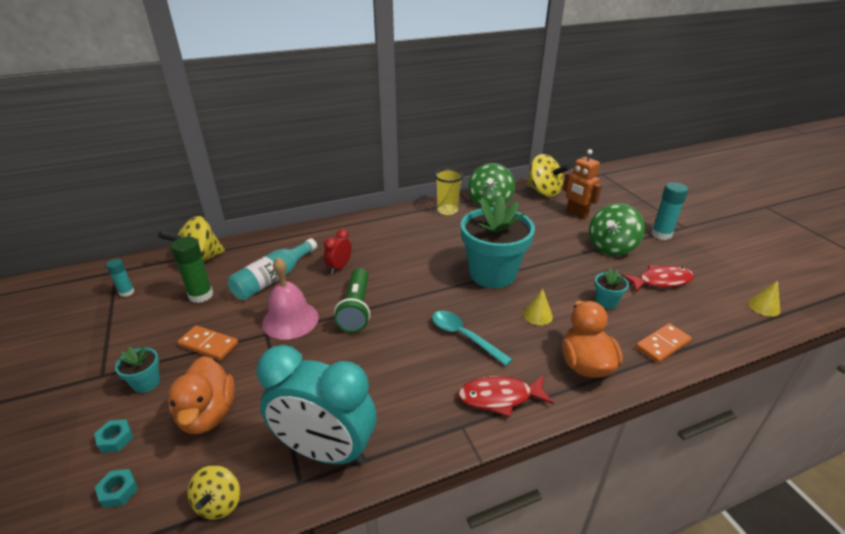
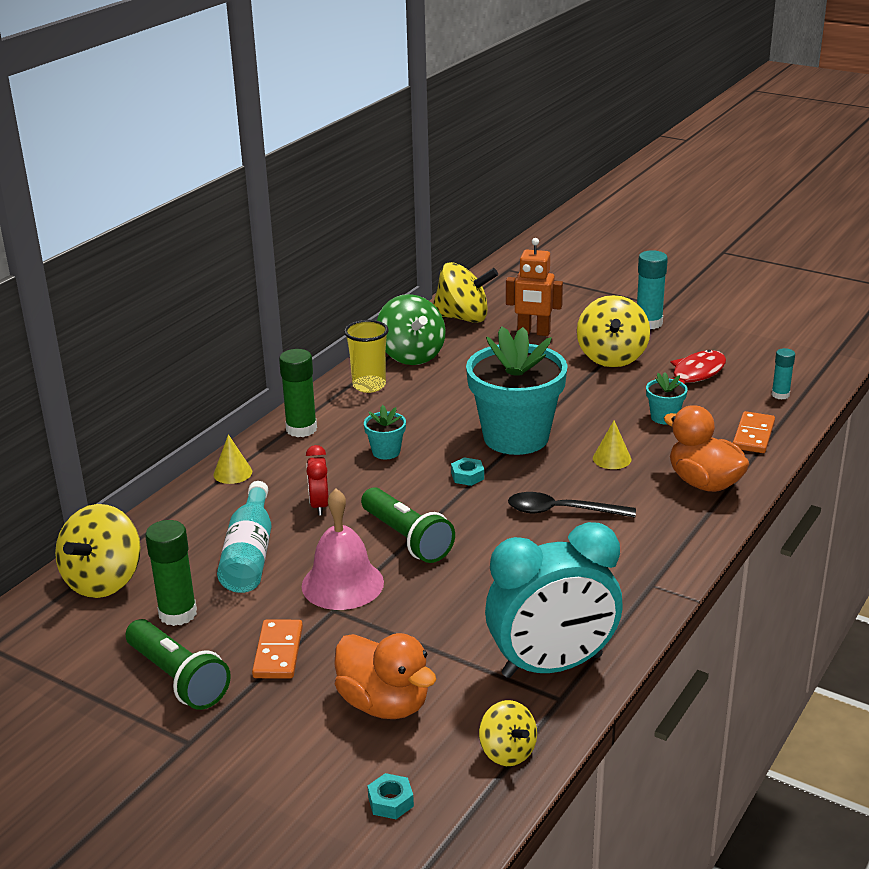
camera: 35 degrees left, 5 degrees down
(115, 439) = (313, 774): turquoise nut -> turquoise nut (467, 476)
(127, 292) = (58, 659): turquoise glue stick -> turquoise glue stick (780, 395)
(146, 383) = (262, 719): turquoise flower pot -> turquoise flower pot (386, 452)
(150, 333) = (178, 679): none -> green flashlight
(208, 345) = (278, 652): orange domino -> orange domino turned 75 degrees counterclockwise
(385, 221) = (301, 429): none -> green glue stick
(464, 336) = (562, 511): turquoise spoon -> black spoon
(499, 397) = (659, 546): red fish -> none
(611, 247) = (612, 357): green spinning top -> yellow spinning top
(764, 307) = (807, 362): yellow cone -> yellow cone (232, 473)

